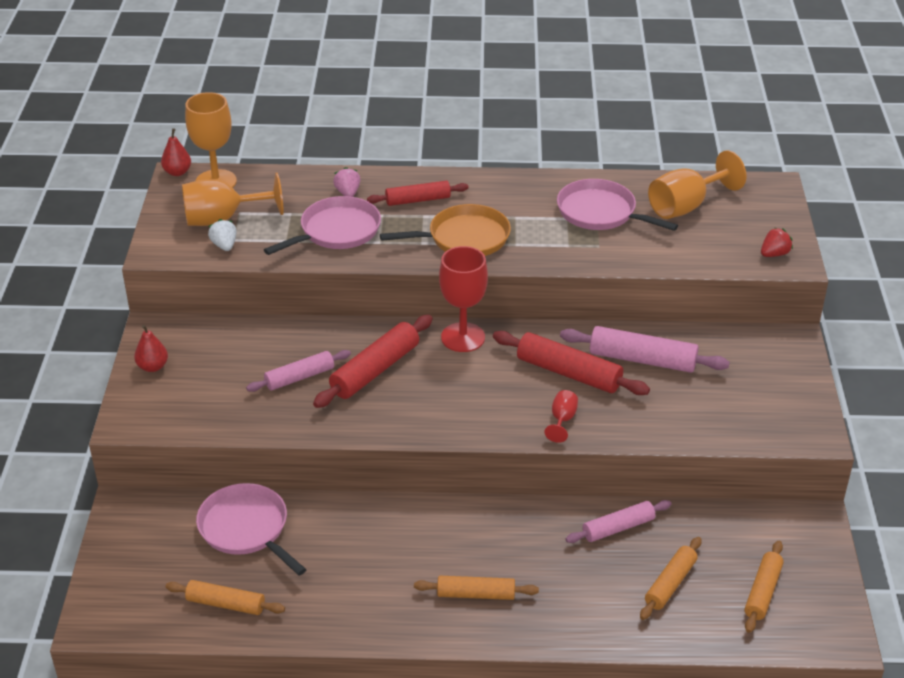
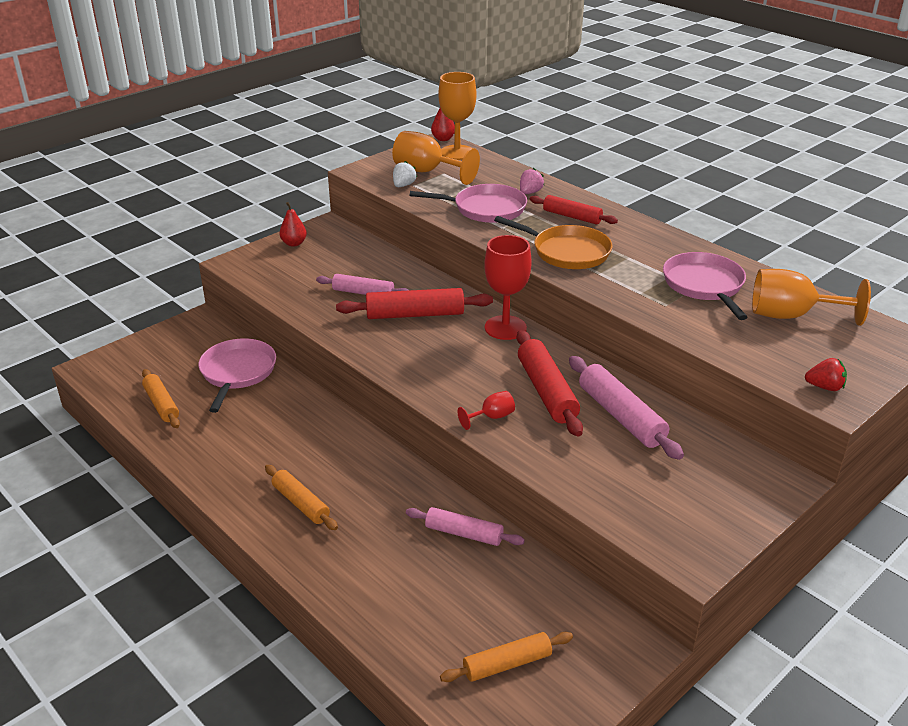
camera: 45 degrees right, 5 degrees down
(670, 584) = (442, 600): orange rolling pin -> none

